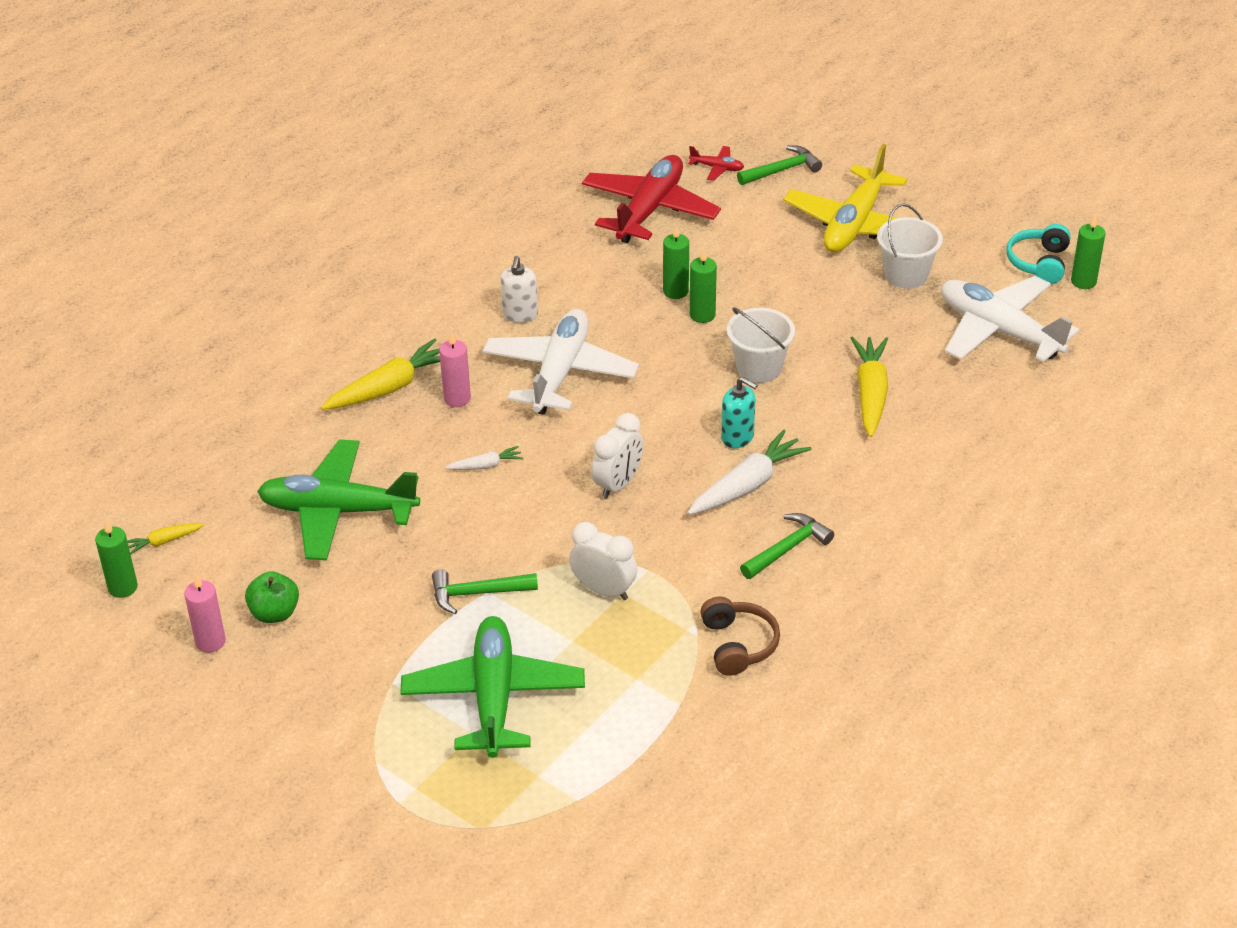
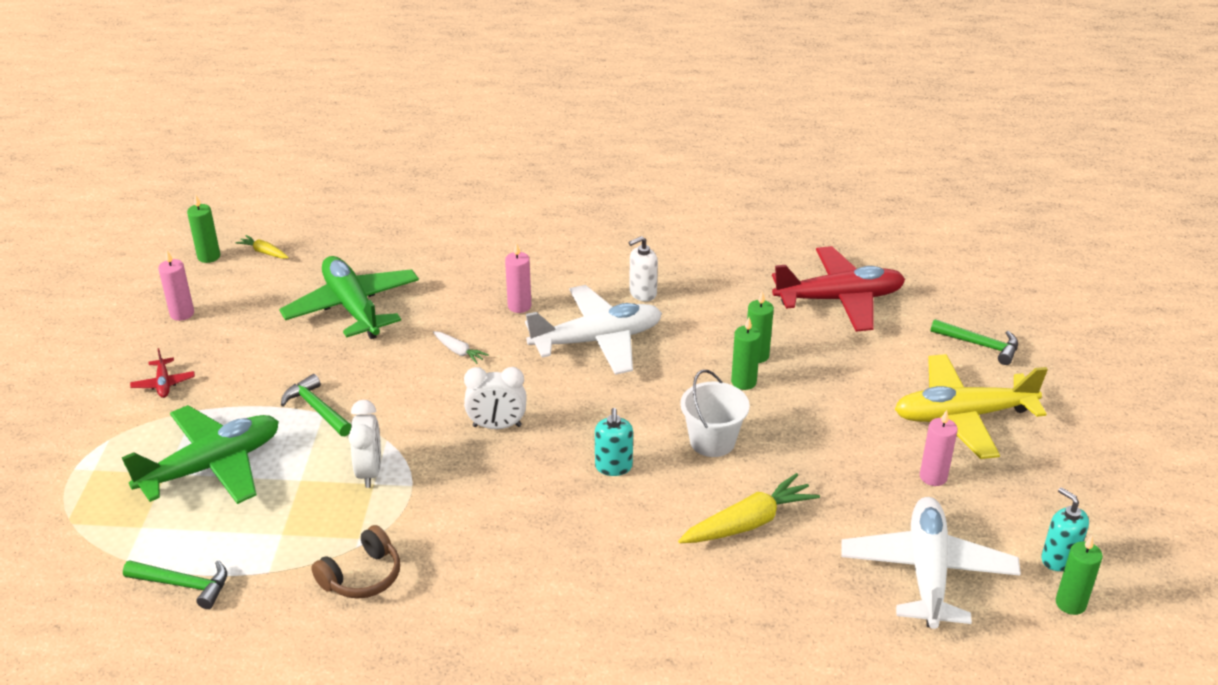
camera: 55 degrees right, 5 degrees down
(275, 613) = (229, 327): green apple -> none
(389, 387) = (501, 272): yellow carrot -> none
(717, 168) = (936, 310): red plane -> red plane (163, 383)
(747, 485) = (560, 498): white carrot -> none
(787, 548) = (502, 556): green hammer -> green hammer (183, 585)
(906, 275) = (933, 477): white bucket -> pink candle
(1039, 263) = (1058, 559): turquoise headphones -> turquoise soap dispenser

